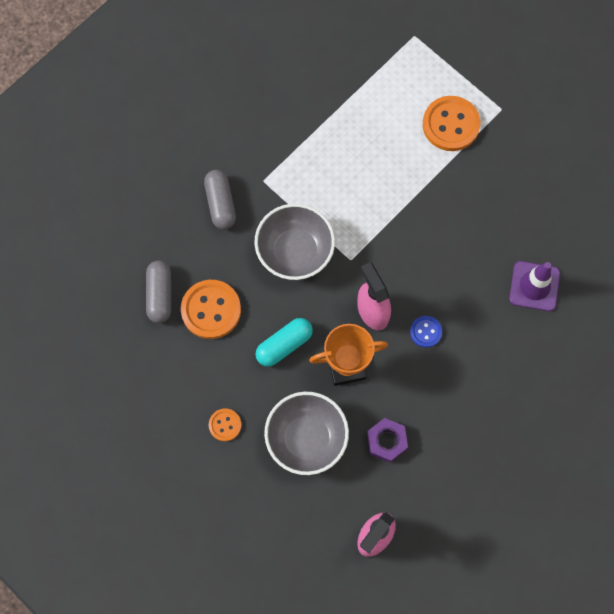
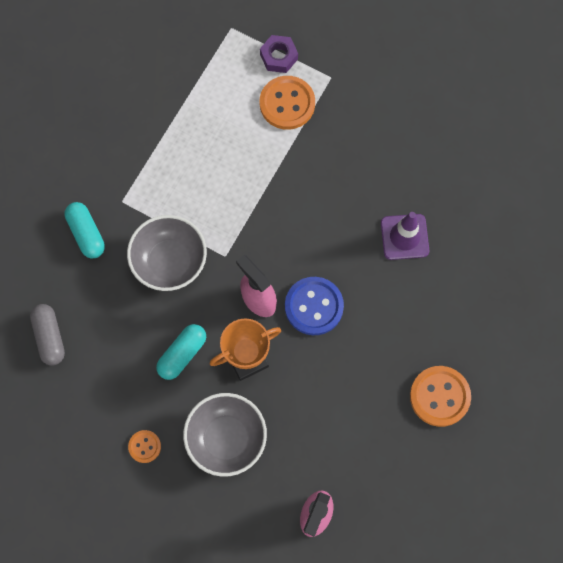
camera: 15 degrees left, 0 degrees up
(211, 310) = (103, 339): orange button -> orange button (439, 396)
(220, 203) = (86, 234): grey capsule -> turquoise capsule
(386, 441) = (303, 421): purple nut -> purple nut (279, 57)
(426, 332) = (314, 306): blue button -> blue button, size x1.88

